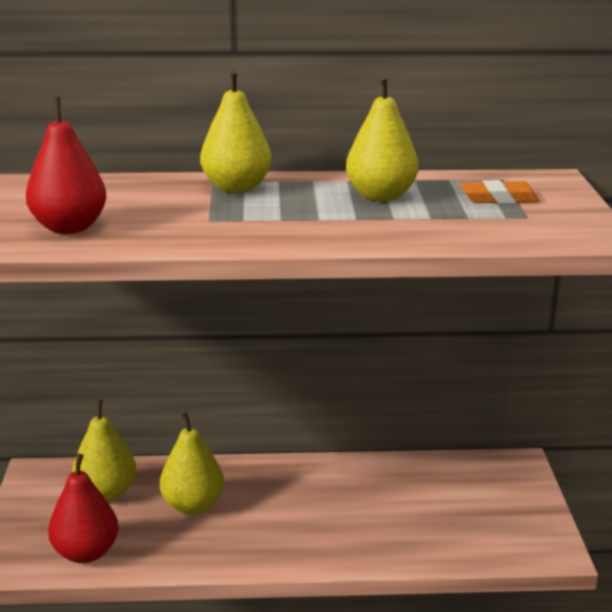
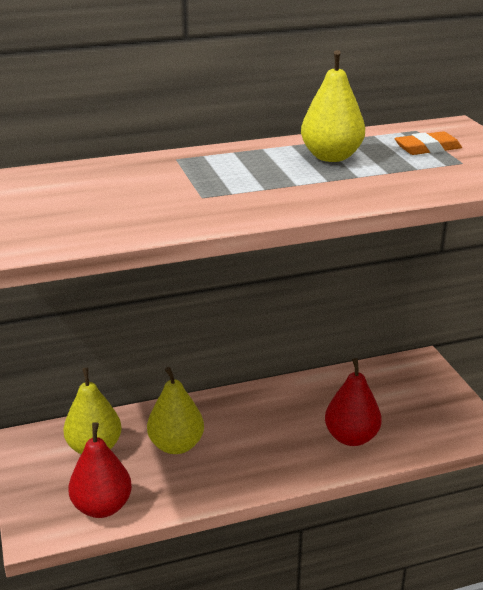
camera: 15 degrees left, 5 degrees up
(69, 228) = (80, 220): red pear -> red pear (351, 437)
(236, 188) = (202, 163): yellow pear -> none

